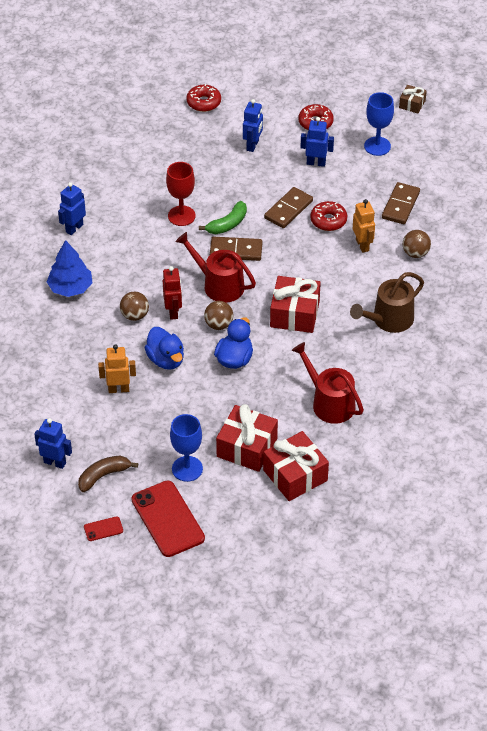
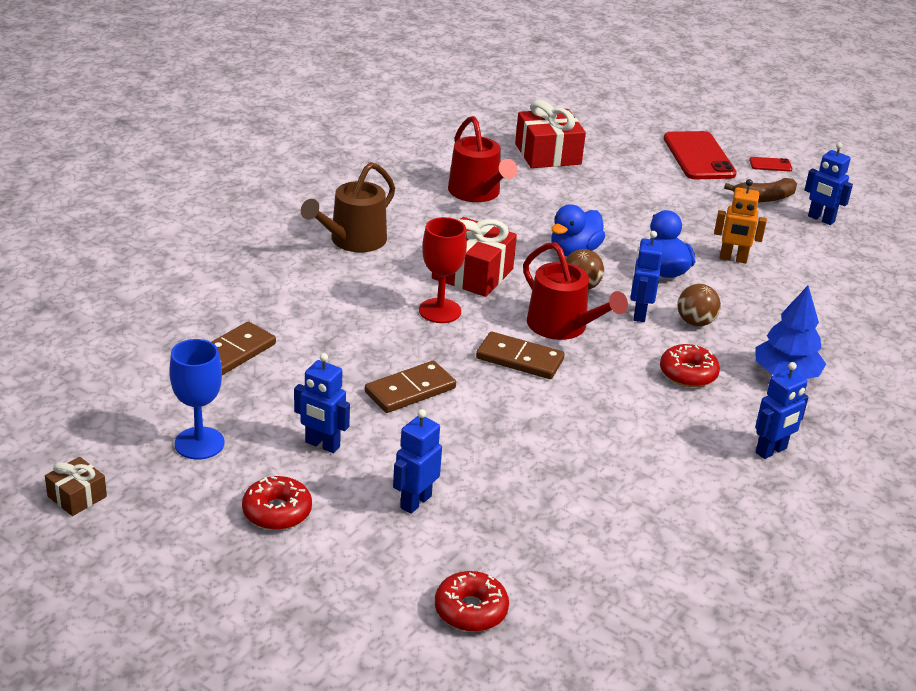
camera: 165 degrees left, 15 degrees down
(173, 312) = (639, 314): red robot -> blue robot
(181, 216) = (587, 424): red goblet -> red goblet (440, 311)
(187, 469) = (666, 183): blue goblet -> none
(227, 224) = (516, 395): green banana -> none
(247, 447) = (592, 183): red gift -> none
(328, 220) = (357, 361): red donut -> red donut (688, 374)
(362, 245) = (328, 321): orange robot -> none
(389, 320) = (353, 241): brown watering can -> brown watering can turned 150 degrees clockwise
(415, 253) = (261, 294): brown ball -> none

